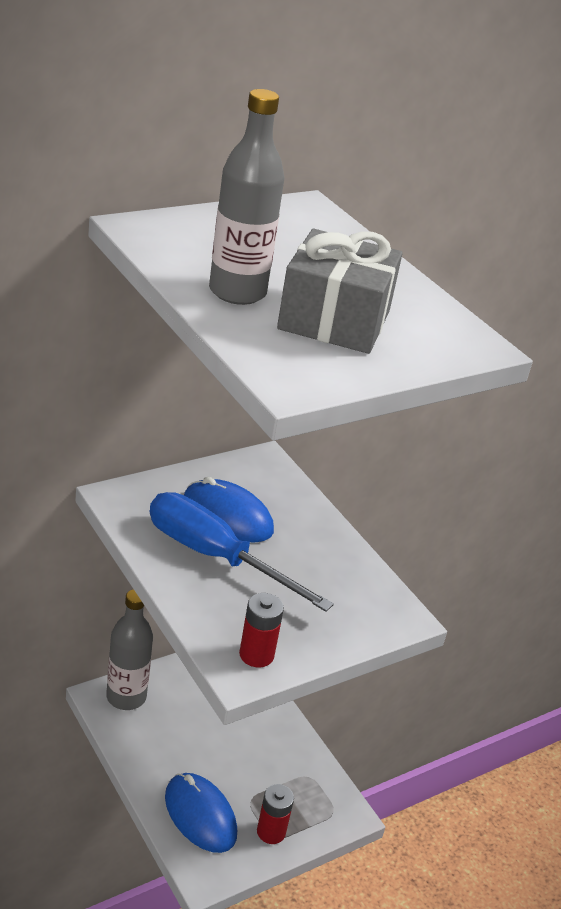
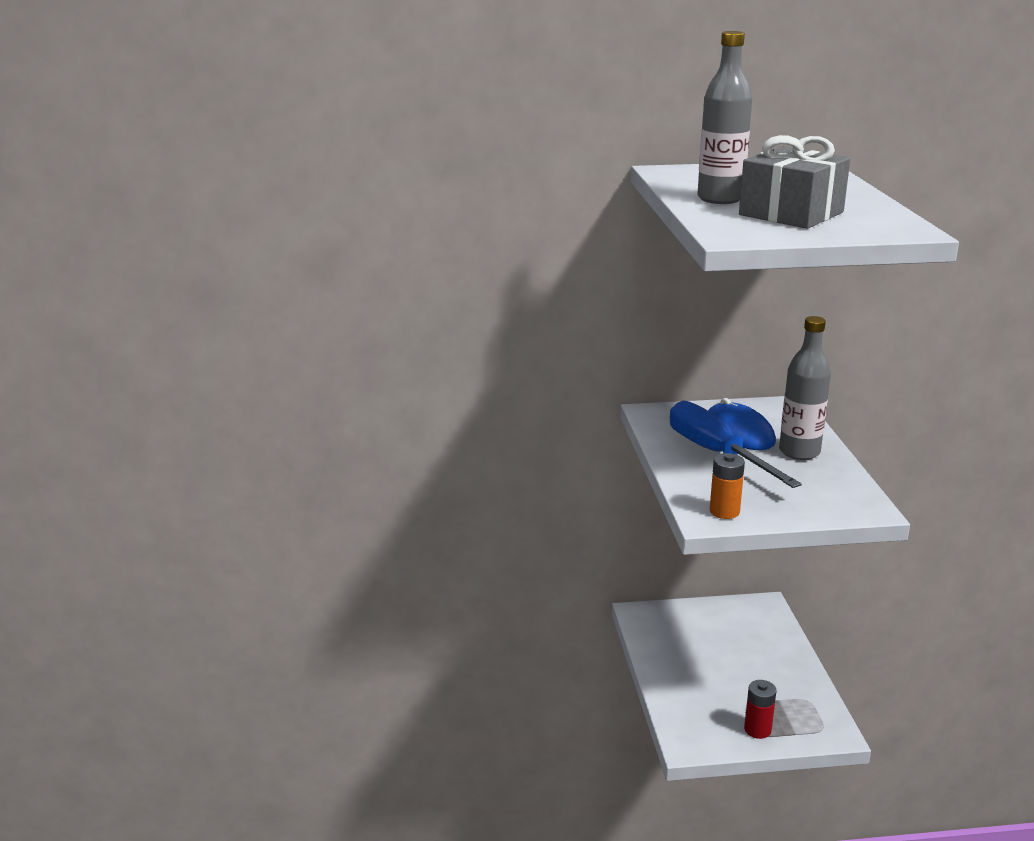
camera: 30 degrees right, 10 degrees down
(126, 697) = (660, 617): grey bottle -> grey bottle (799, 452)
(200, 815) = (697, 705): blue mouse -> none
(256, 655) = (724, 511): red battery -> orange battery

